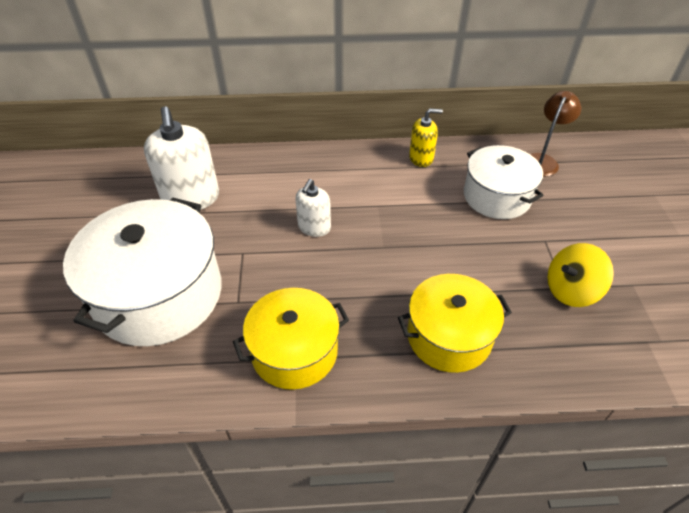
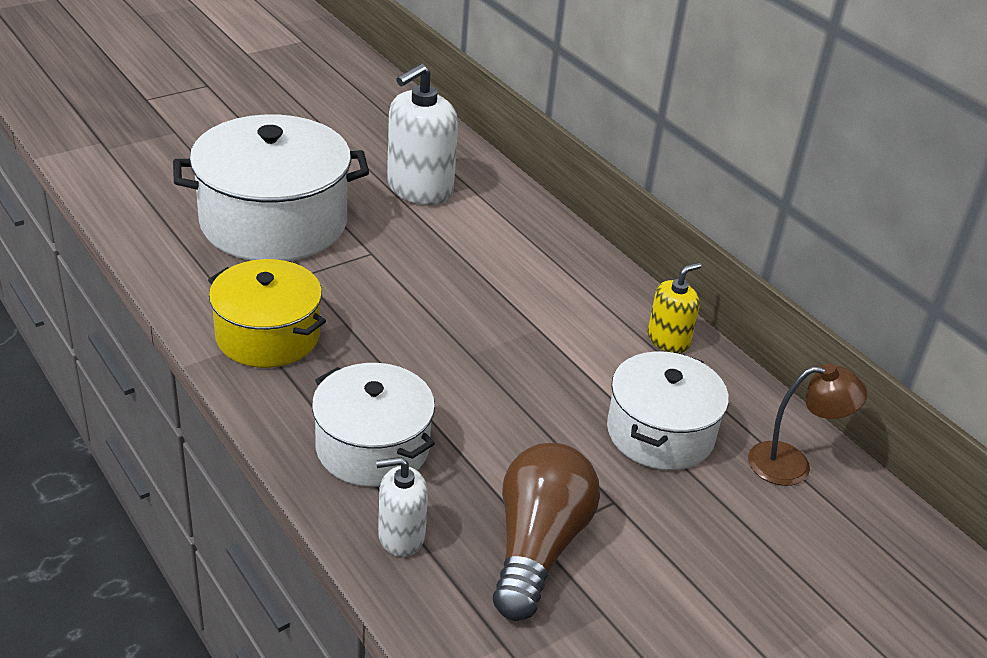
camera: 55 degrees right, 10 degrees down
(314, 227) = (454, 290): white soap dispenser -> white soap dispenser (401, 536)
(421, 158) = (668, 340): yellow soap dispenser -> yellow soap dispenser turned 90 degrees counterclockwise
(449, 336) = (372, 447): yellow pot -> white pot
(571, 290) = (538, 546): yellow spinning top -> brown light bulb

